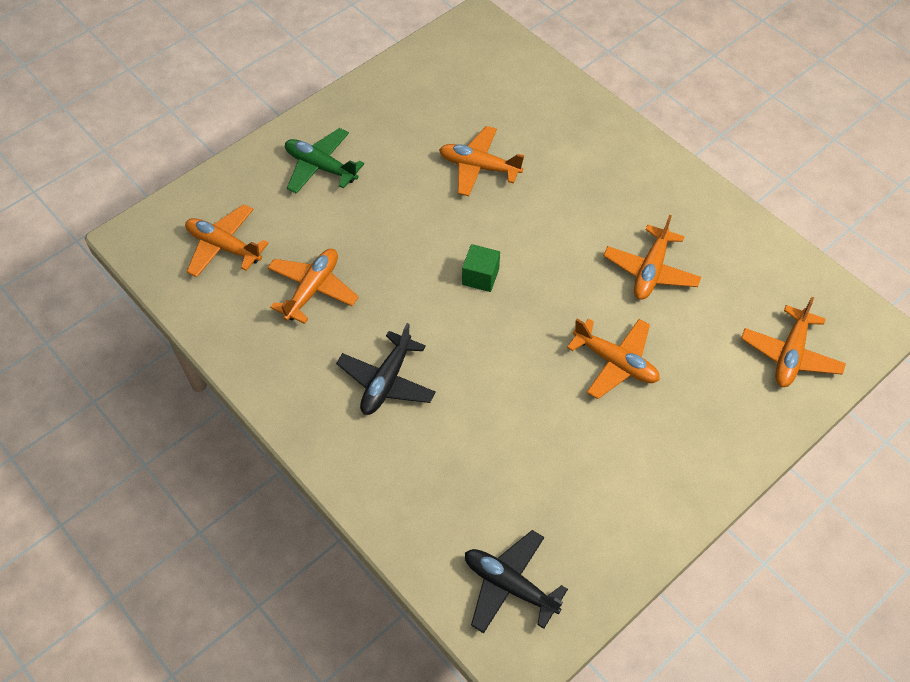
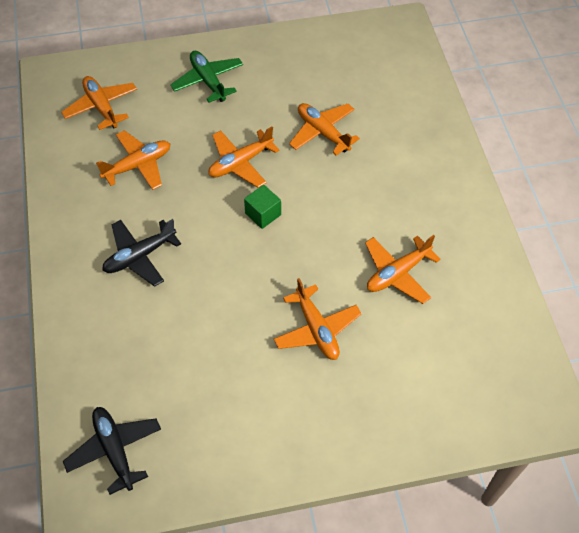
camera: 30 degrees right, 0 degrees up
(790, 354) = (463, 397): orange plane -> orange plane (240, 163)

